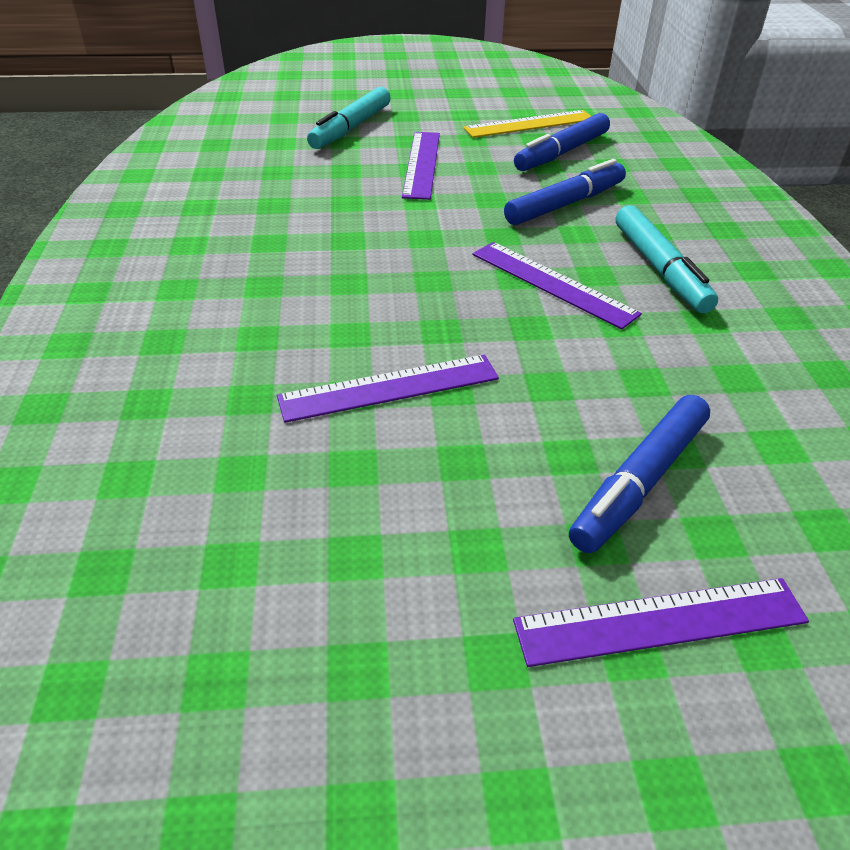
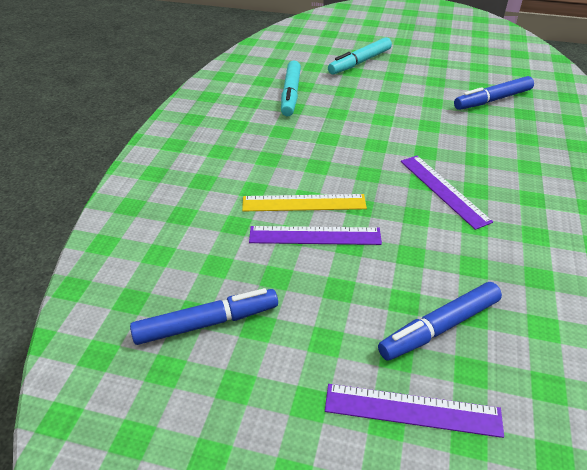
camera: 20 degrees right, 0 degrees up
(422, 164) = (394, 94): purple ruler -> none
(529, 124) = (480, 75): yellow ruler -> yellow ruler (304, 203)
(565, 204) = (477, 137): blue marker -> blue marker (207, 323)
(660, 269) = (521, 194): turquoise marker -> turquoise marker (291, 94)

